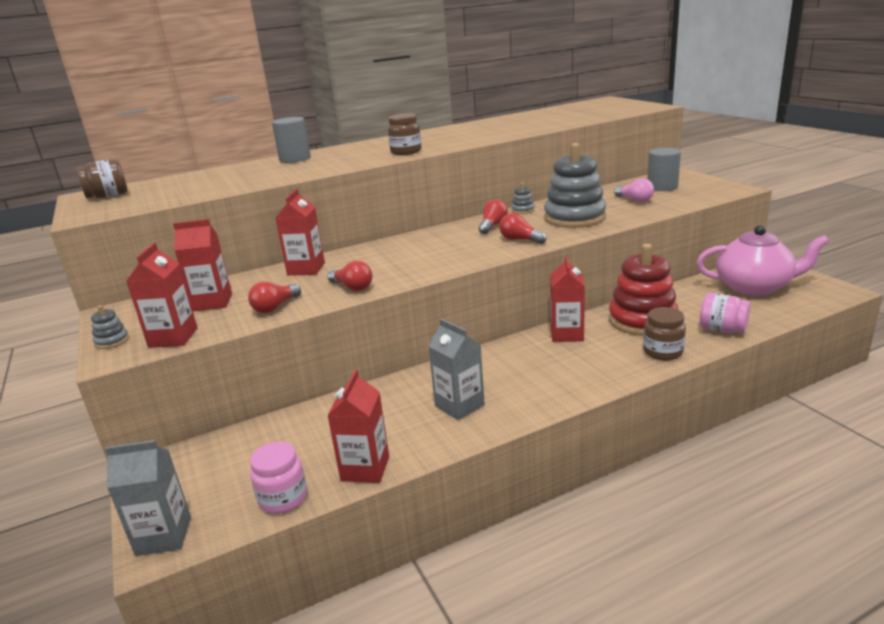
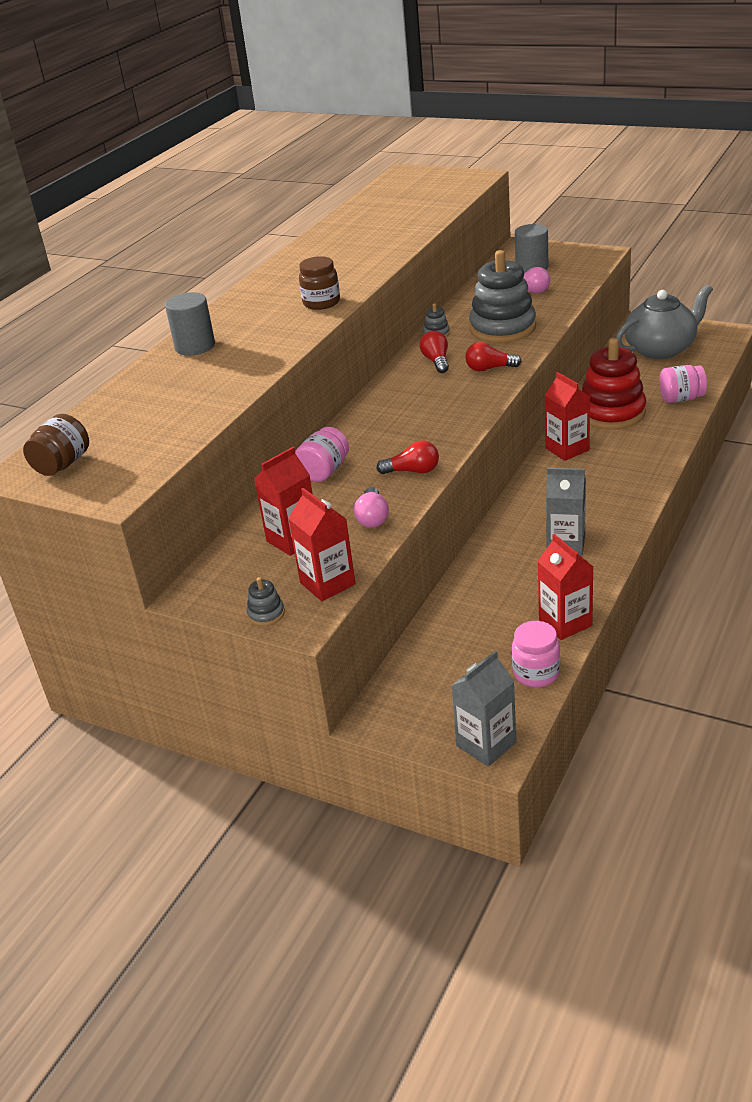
camera: 35 degrees left, 10 degrees up
(275, 307) = (372, 518): red light bulb -> pink light bulb
(306, 269) = (324, 471): red carton -> pink jar
(663, 352) = (661, 435): brown jar -> none
(754, 287) = (661, 349): pink teapot -> grey teapot

